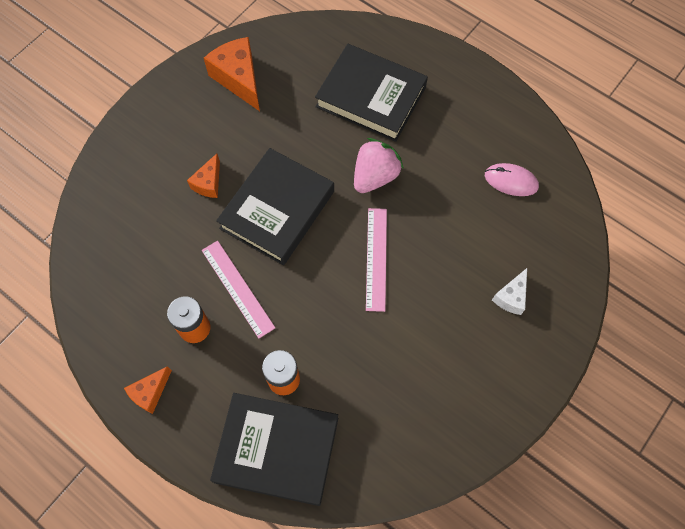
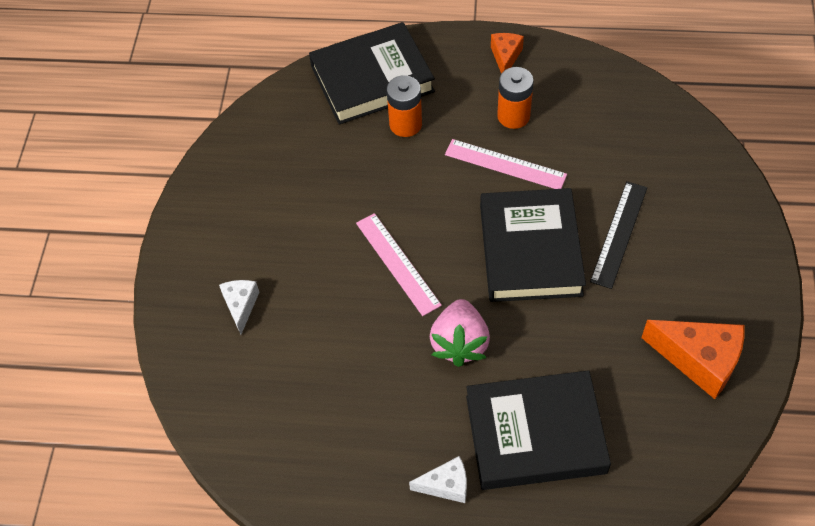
camera: 150 degrees right, 10 degrees down
(208, 183) = (619, 234): orange cheese -> black ruler
(444, 101) = (446, 485): none -> white cheese
(511, 181) = (307, 430): pink mouse -> none

